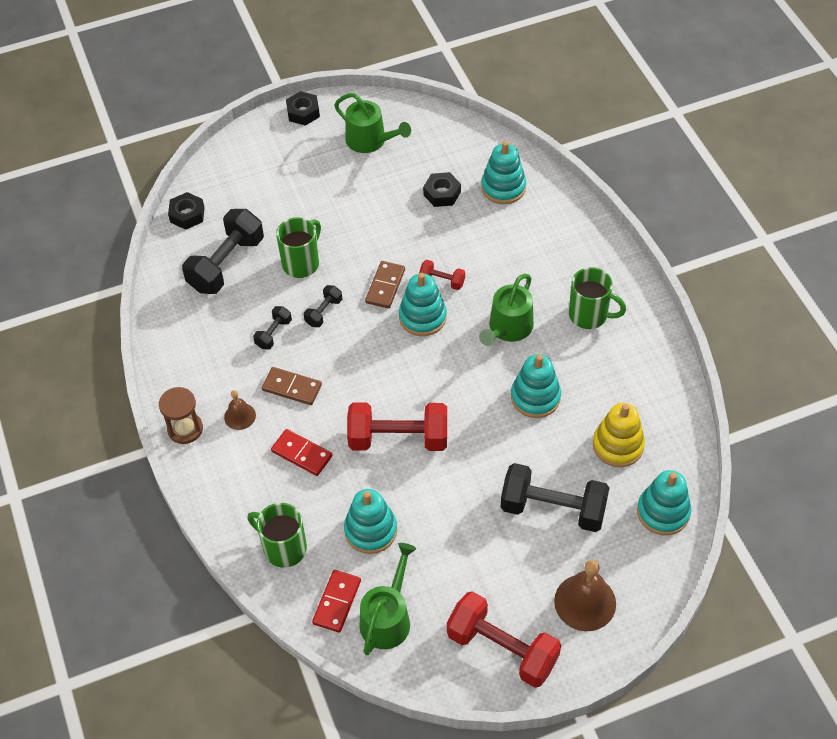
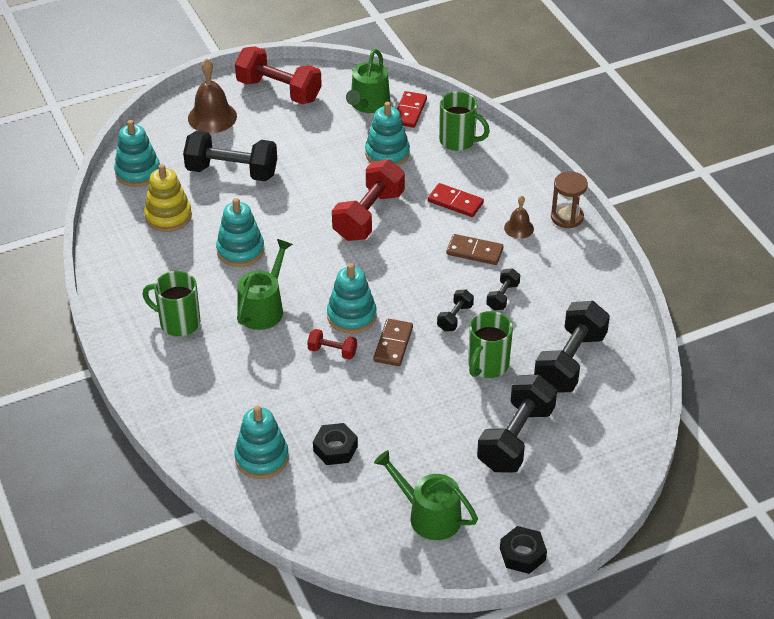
camera: 175 degrees right, 10 degrees down
(187, 215) = (631, 415): black nut -> none
(290, 197) = (515, 438): none -> black dumbbell
(398, 438) = (369, 216): red dumbbell -> red dumbbell turned 60 degrees counterclockwise

